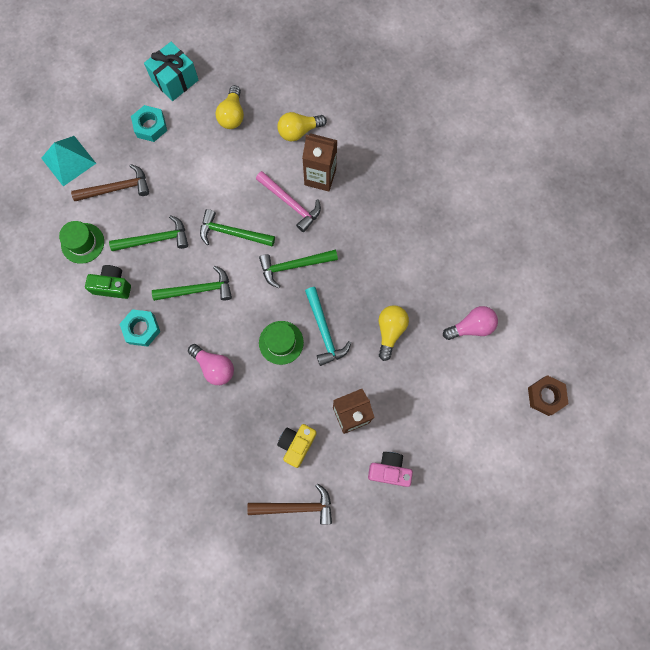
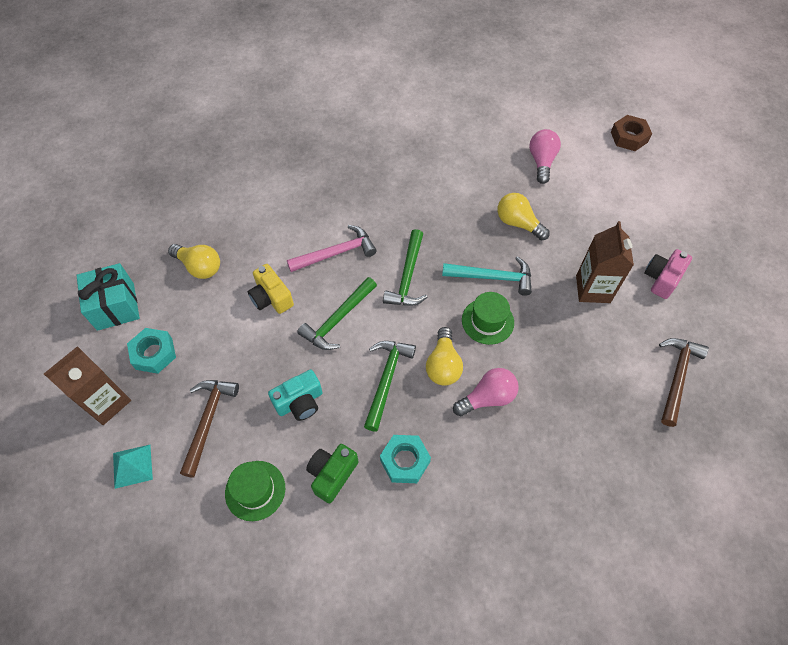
camera: 65 degrees left, 15 degrees down
(68, 160) = (132, 466): turquoise pyramid -> turquoise pyramid, size x0.66
(155, 239) = (300, 402): green hammer -> turquoise camera
(297, 444) = (607, 350): yellow camera -> yellow camera (271, 298)
(299, 131) = (260, 215): yellow light bulb -> yellow light bulb (443, 365)
(320, 177) = (322, 217): brown carton -> brown carton (107, 402)

